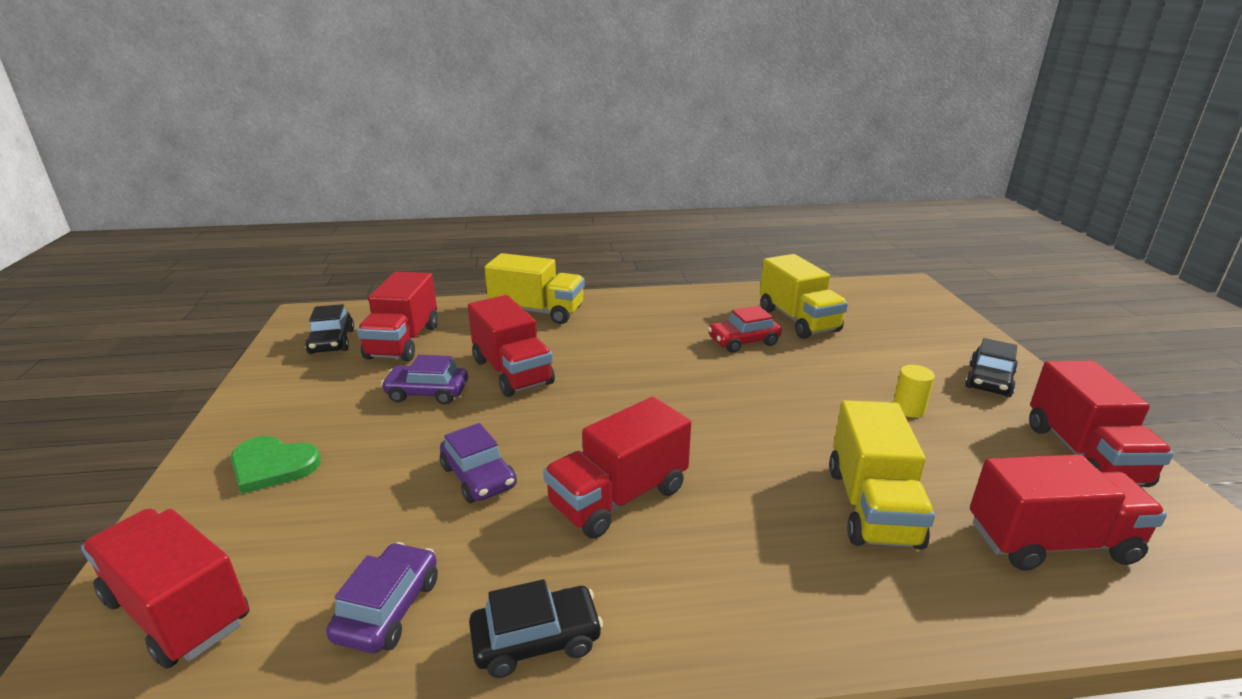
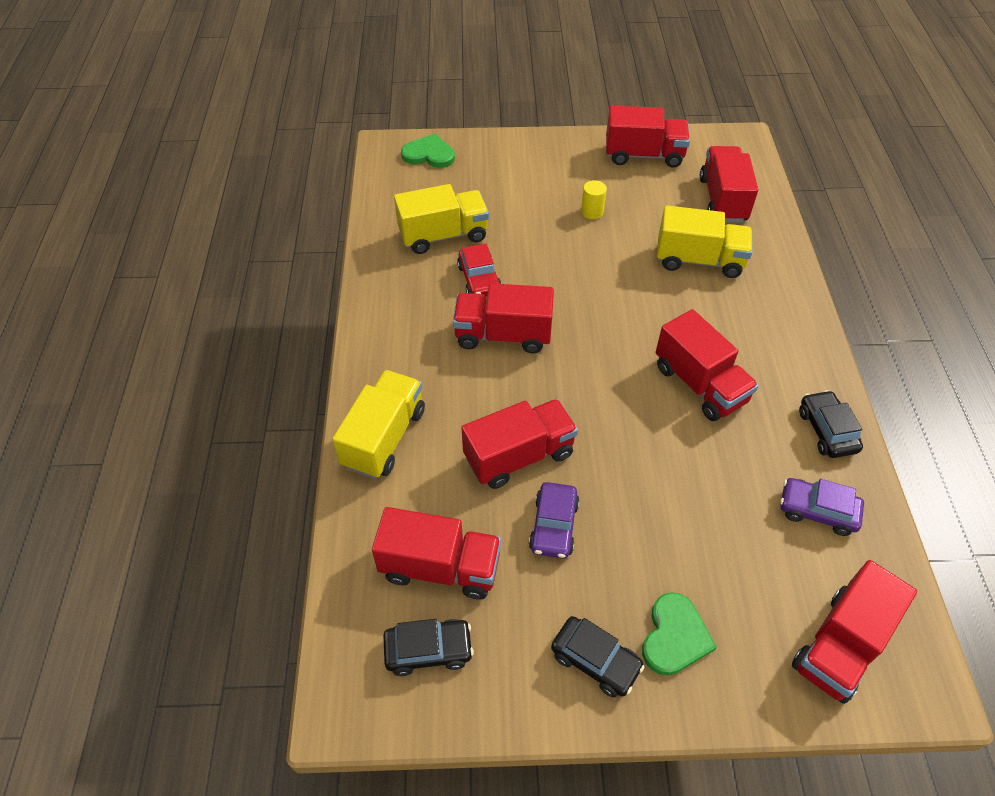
camera: 85 degrees left, 25 degrees up
(478, 477) = (682, 471): purple car -> none
(668, 357) = (503, 335): none -> red truck
(920, 305) = (429, 154): none -> green heart
(989, 380) = (556, 161): black car -> black car (595, 660)

